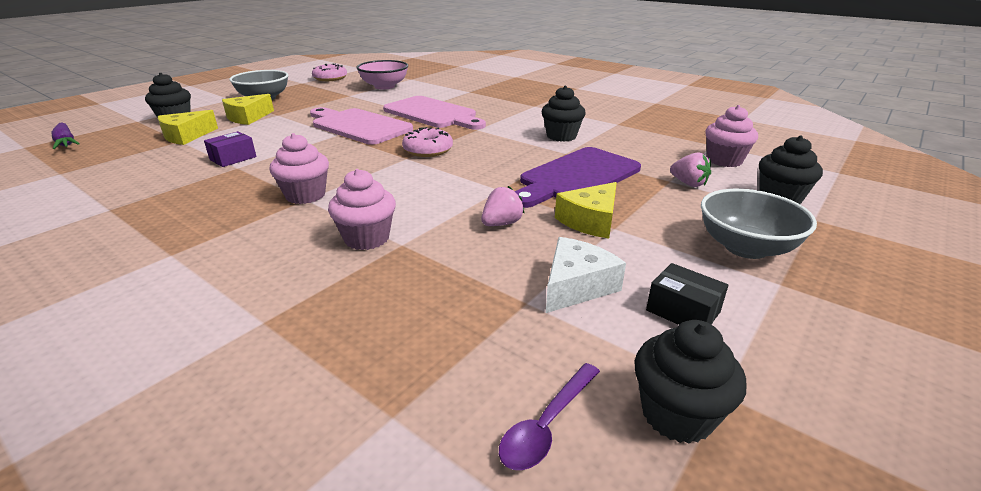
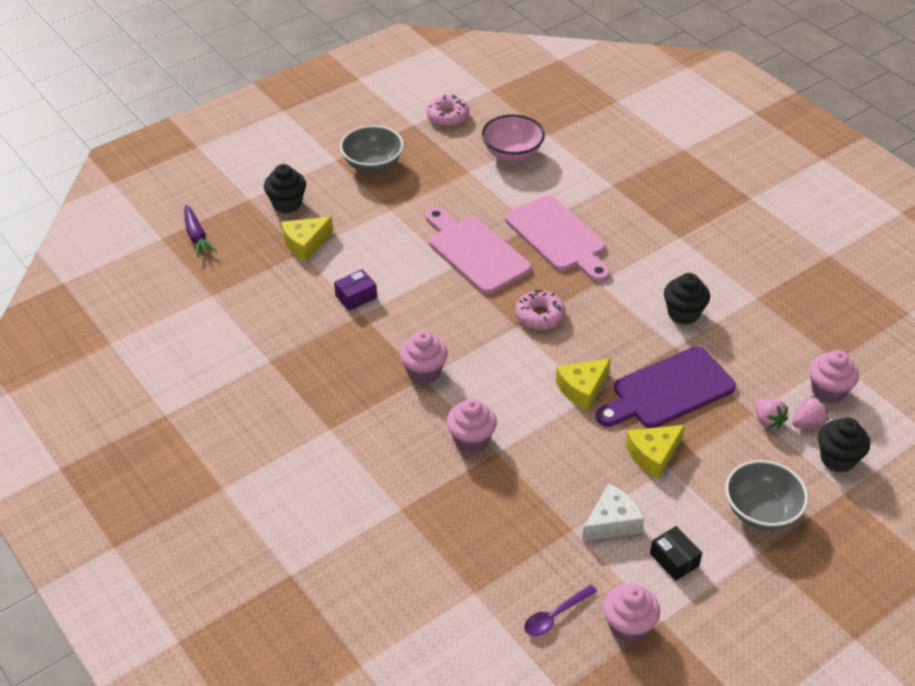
camera: 15 degrees right, 15 degrees up
(248, 117) = (360, 211): yellow cheese -> yellow cheese (582, 389)
(501, 224) = (579, 443): pink strawberry -> pink strawberry (807, 423)
(677, 414) = (628, 626): black cupcake -> pink cupcake

